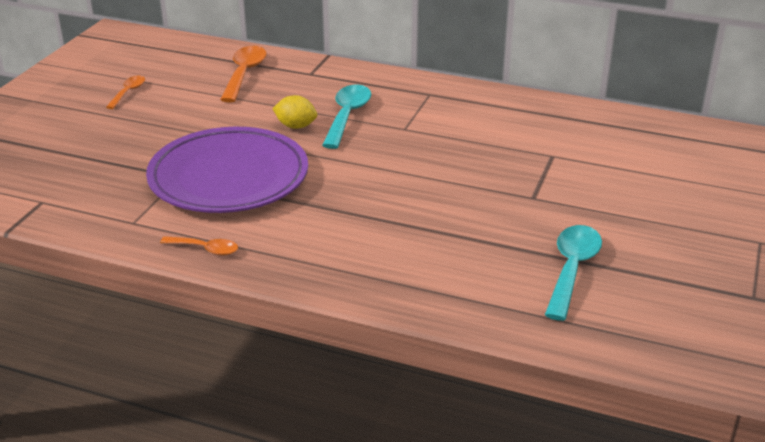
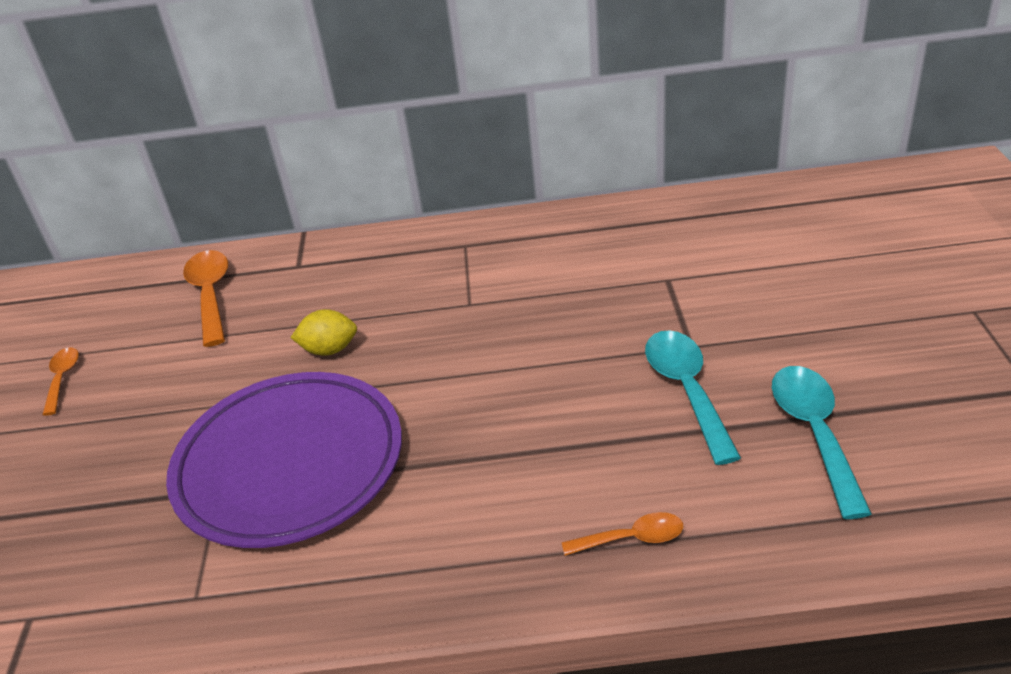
camera: 20 degrees left, 5 degrees up
(205, 249) = (331, 600): orange spoon -> orange spoon (631, 538)
(347, 116) = (386, 311): turquoise spoon -> turquoise spoon (687, 391)

